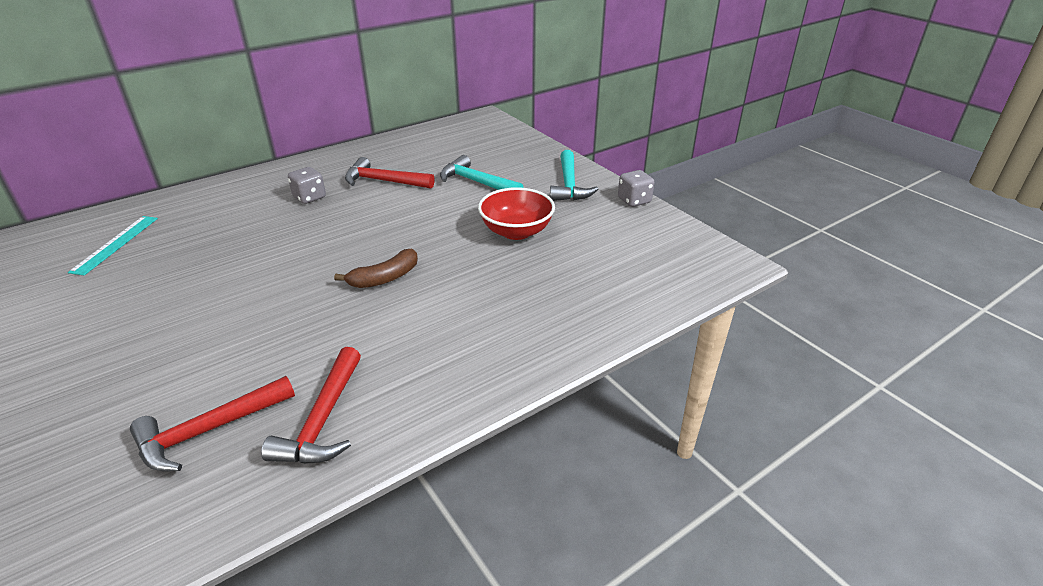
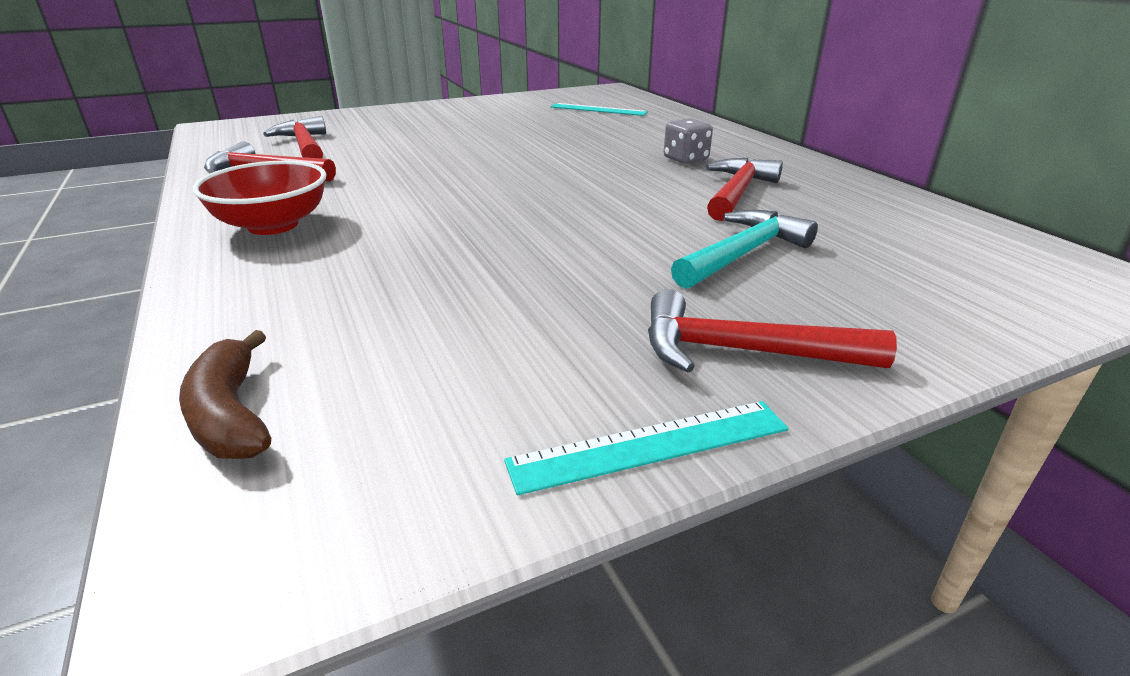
camera: 100 degrees right, 5 degrees down
(385, 278) = (470, 192): brown banana -> brown banana (231, 415)
(516, 231) = (546, 274): red bowl -> red bowl (273, 225)
(569, 185) = (742, 351): turquoise hammer -> red hammer
(634, 200) = (650, 445): grey dice -> turquoise ruler

